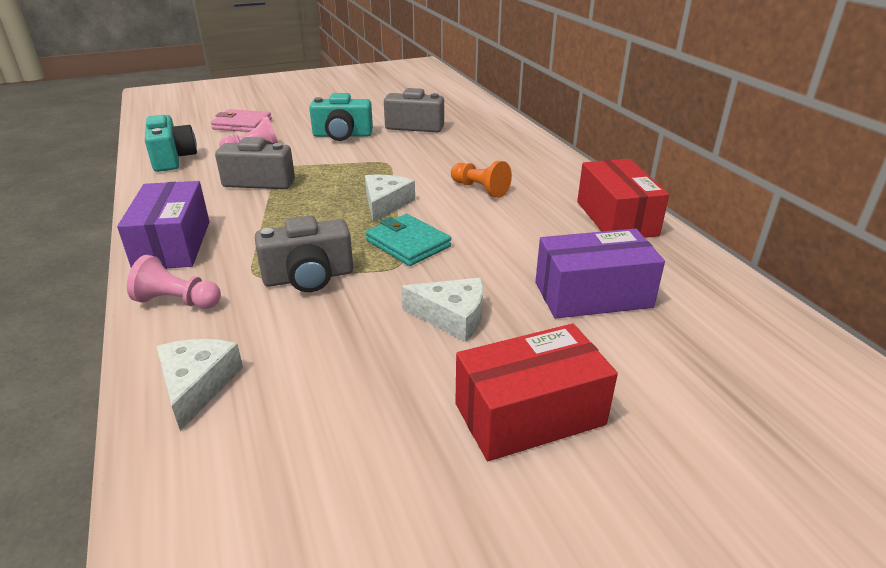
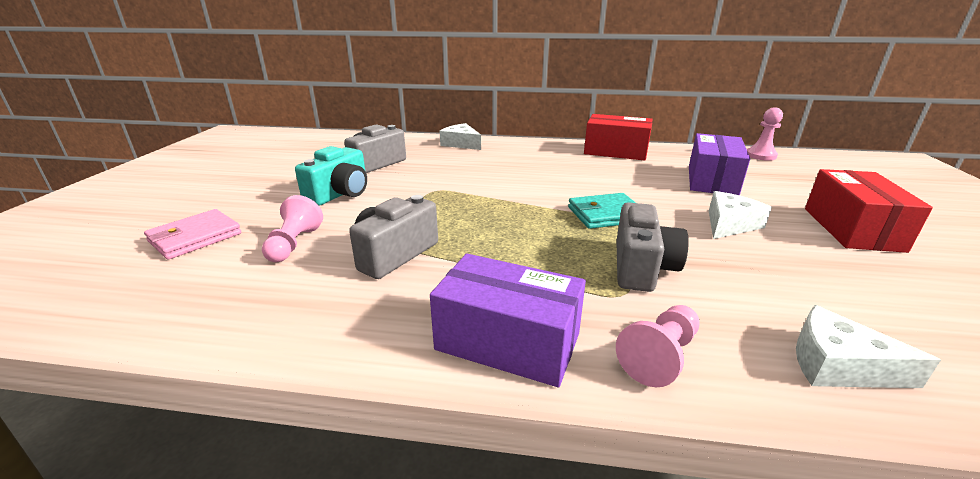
camera: 60 degrees left, 5 degrees down
(172, 158) = (217, 306): turquoise camera -> none
(385, 204) = (523, 207): white cheese -> white cheese (461, 144)
(480, 189) = (533, 172): orange pawn -> none
(780, 330) = (760, 155): none -> pink pawn

